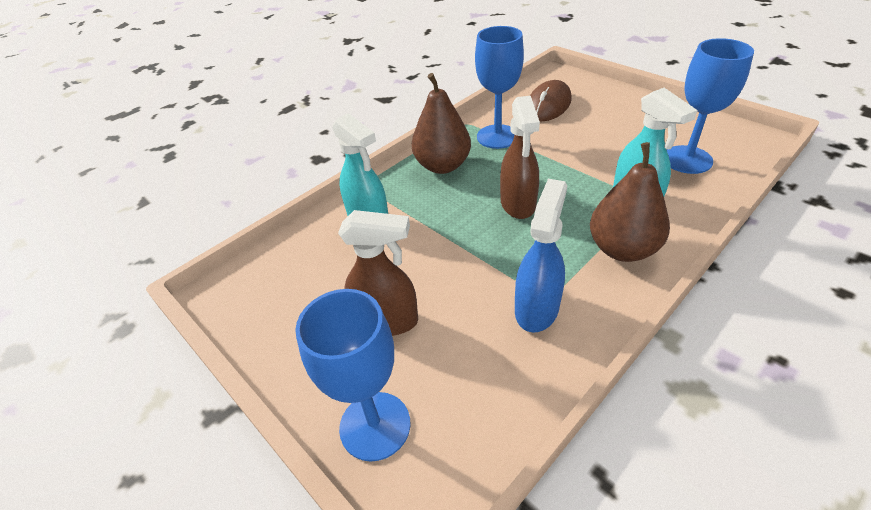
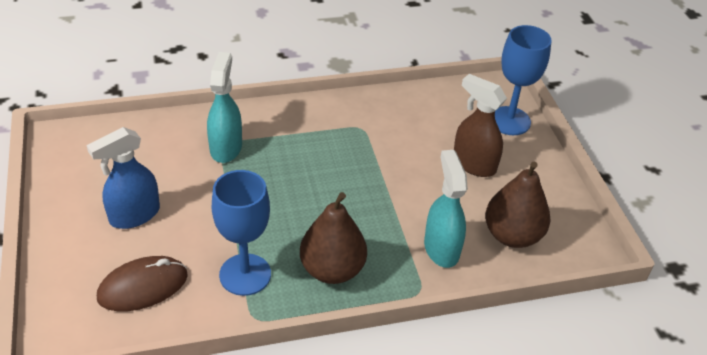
camera: 155 degrees left, 0 degrees up
(518, 204) = (310, 192): brown spray bottle -> none
(537, 308) = (376, 124): blue spray bottle -> blue spray bottle (134, 215)
(622, 249) = (284, 125): brown pear -> brown pear (512, 235)
(687, 160) = (139, 153): blue goblet -> none

